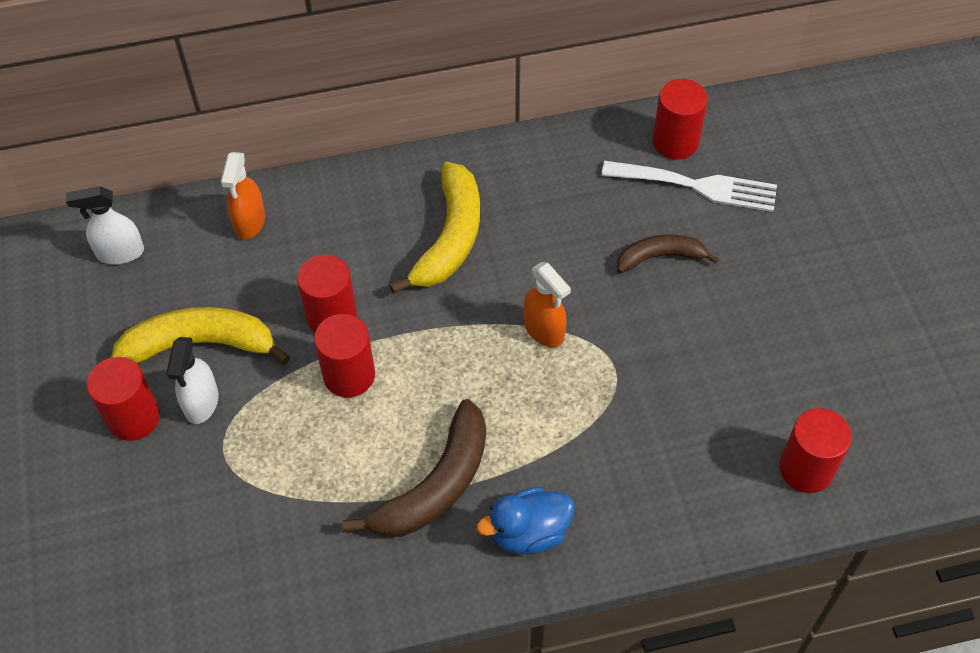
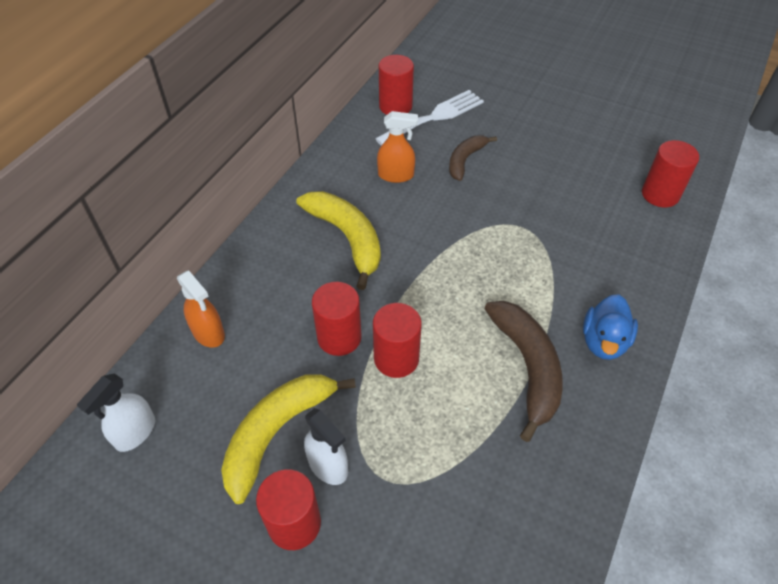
camera: 50 degrees left, 5 degrees down
(544, 330) = (463, 239): orange spray bottle -> orange spray bottle (396, 175)

